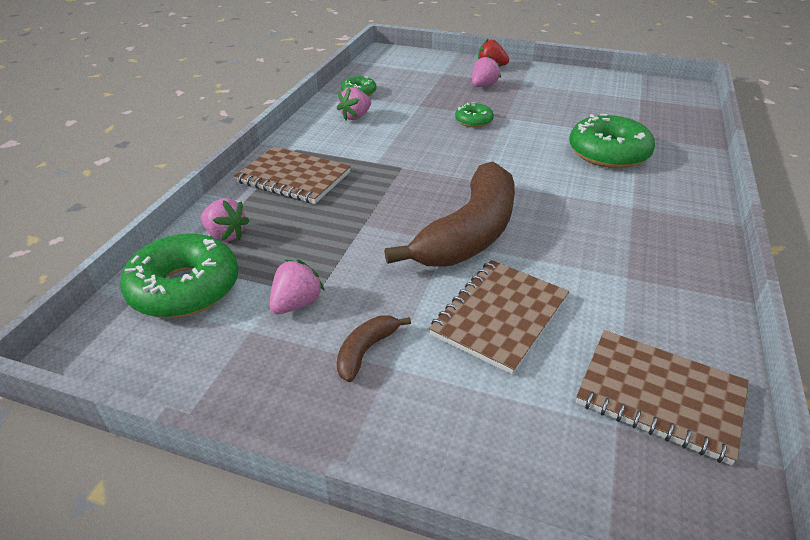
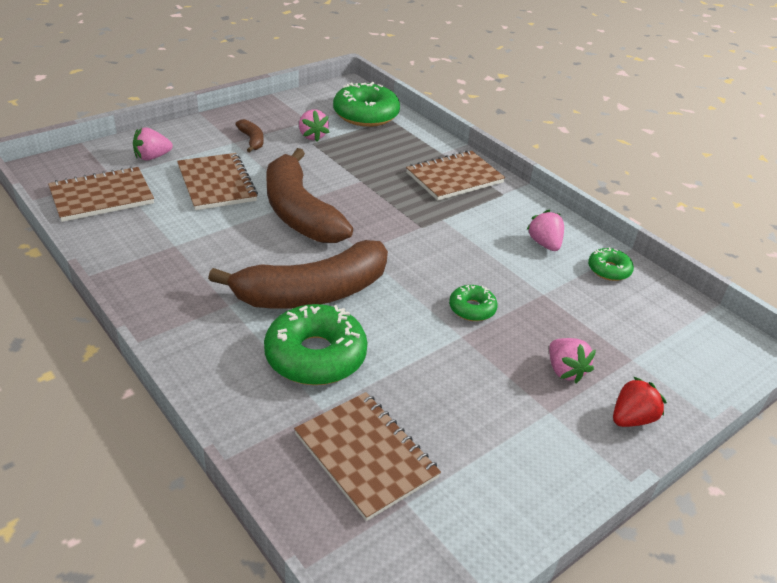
camera: 120 degrees right, 0 degrees up
(226, 235) = (405, 136): pink strawberry -> pink strawberry (152, 157)
(558, 178) = (313, 293): none -> brown banana
(639, 114) = (365, 456): none -> brown notebook

